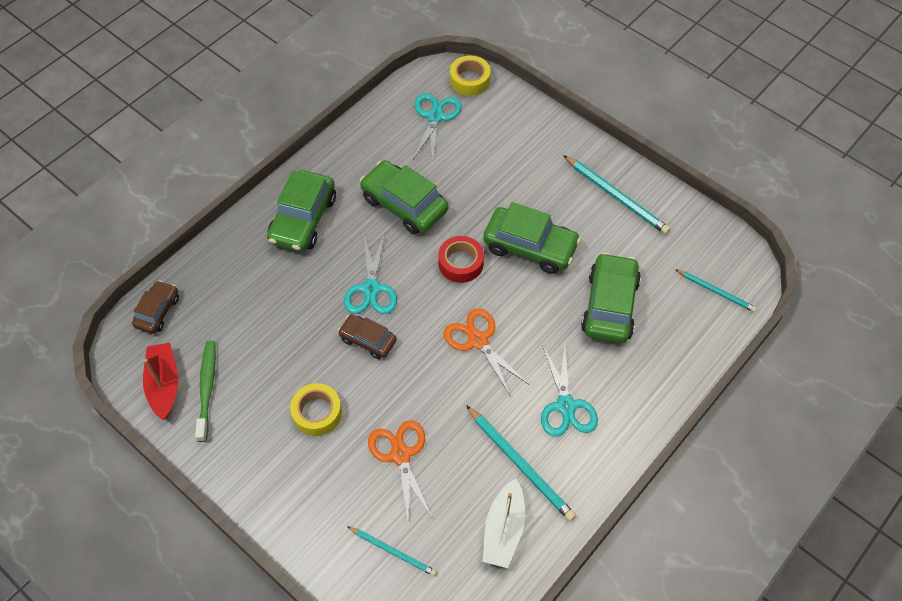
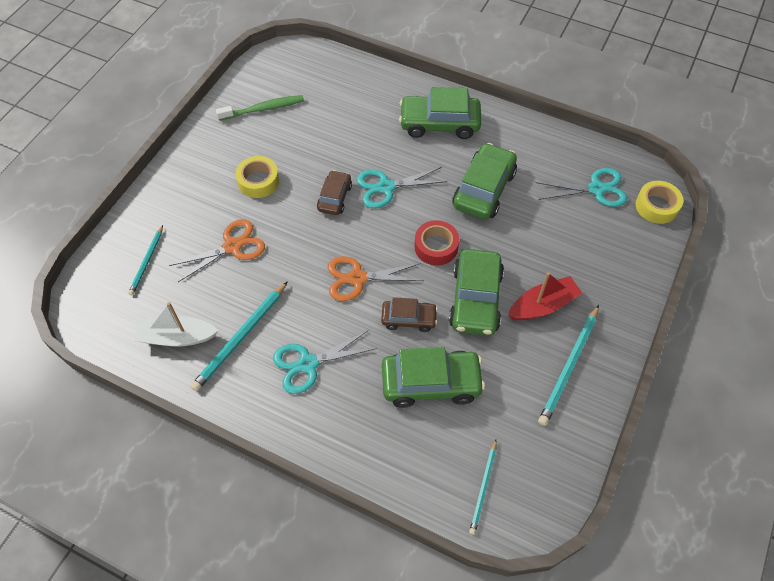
camera: 75 degrees right, 0 degrees up
(157, 311) = (322, 61): brown car -> brown car (409, 319)
(164, 385) = (261, 84): red boat -> red boat (543, 305)
(478, 340) = (357, 278): orange scissors -> orange scissors turned 135 degrees counterclockwise

